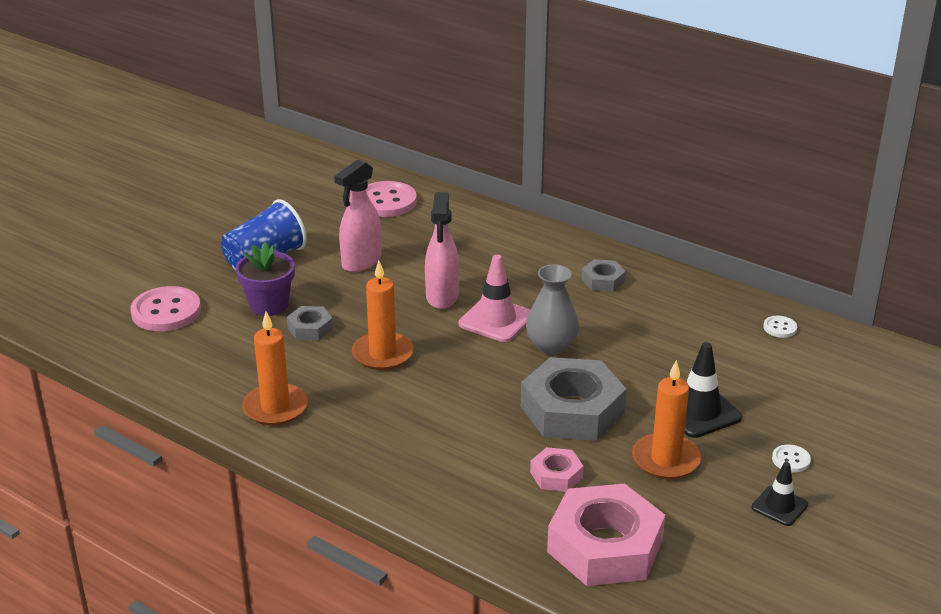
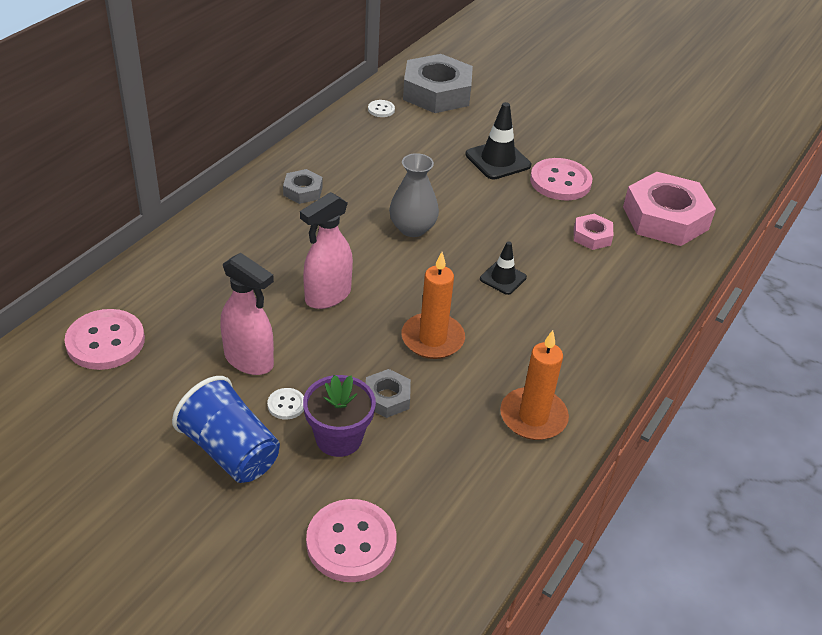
camera: 95 degrees left, 10 degrees up
(442, 297) = (327, 296): pink spray bottle -> pink spray bottle turned 135 degrees clockwise
(496, 320) = (370, 260): pink traffic cone -> none
(572, 410) = (506, 222): grey nut -> grey nut (437, 92)
(666, 459) = (560, 181): orange candle -> pink button
(779, 506) = (599, 139): black traffic cone -> black traffic cone (503, 278)
(791, 460) = (548, 128): white button -> white button (286, 405)

